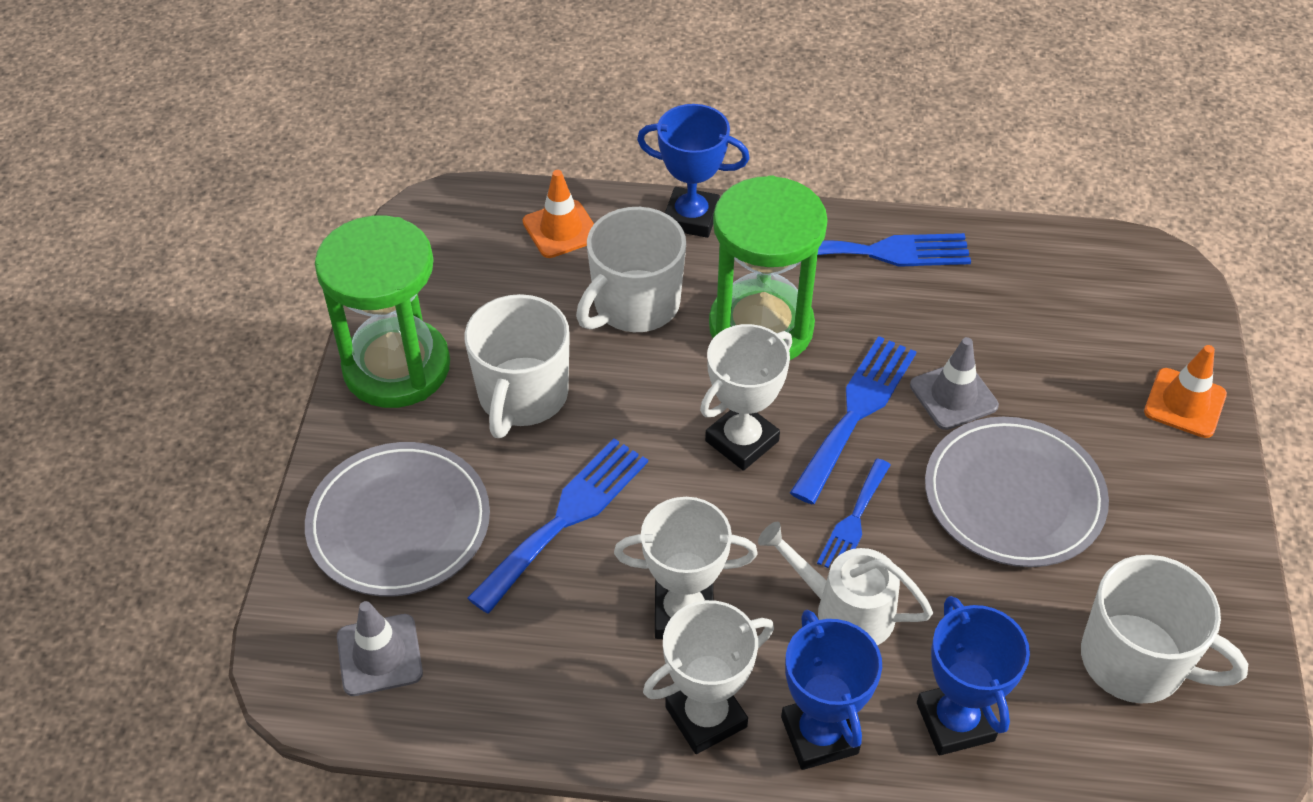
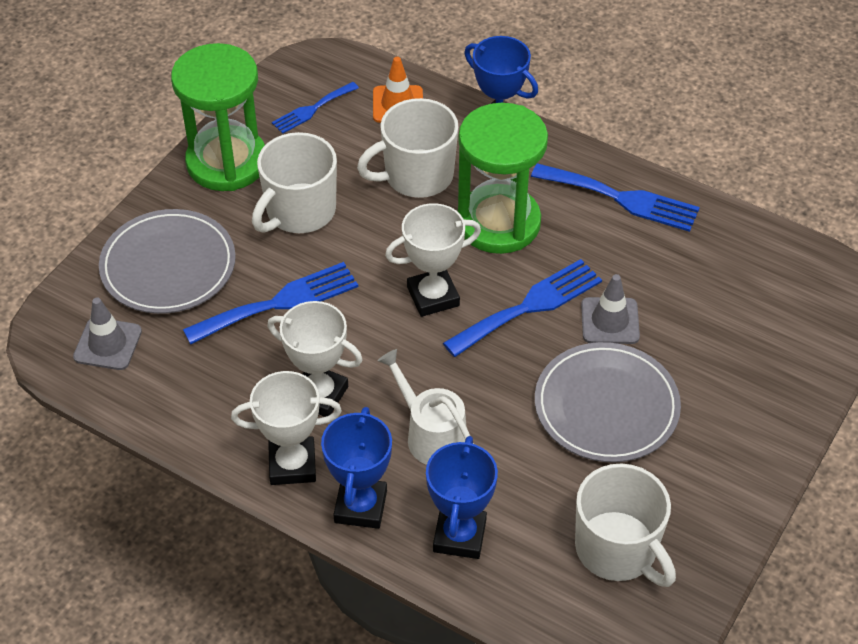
camera: 25 degrees right, 0 degrees up
(853, 520) = (477, 379): blue fork -> blue fork (312, 109)
(1184, 403) = (787, 390): orange traffic cone -> none

